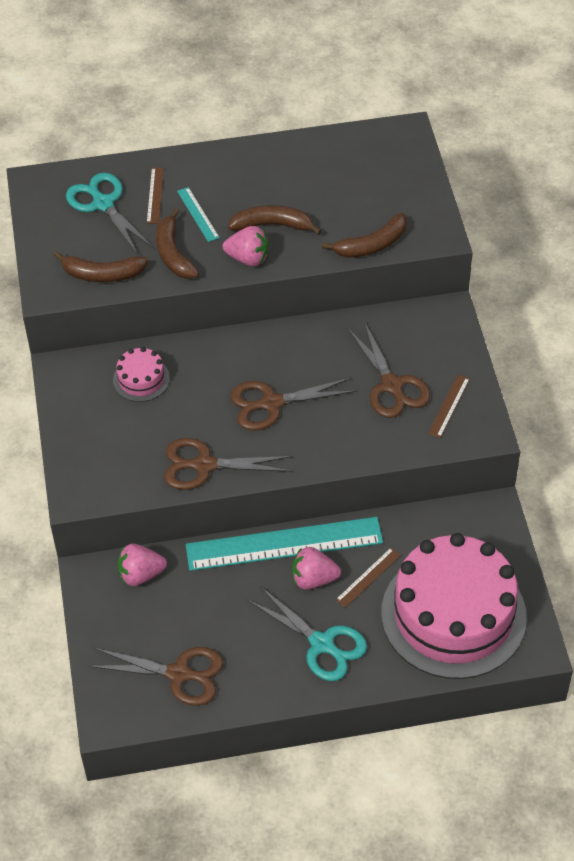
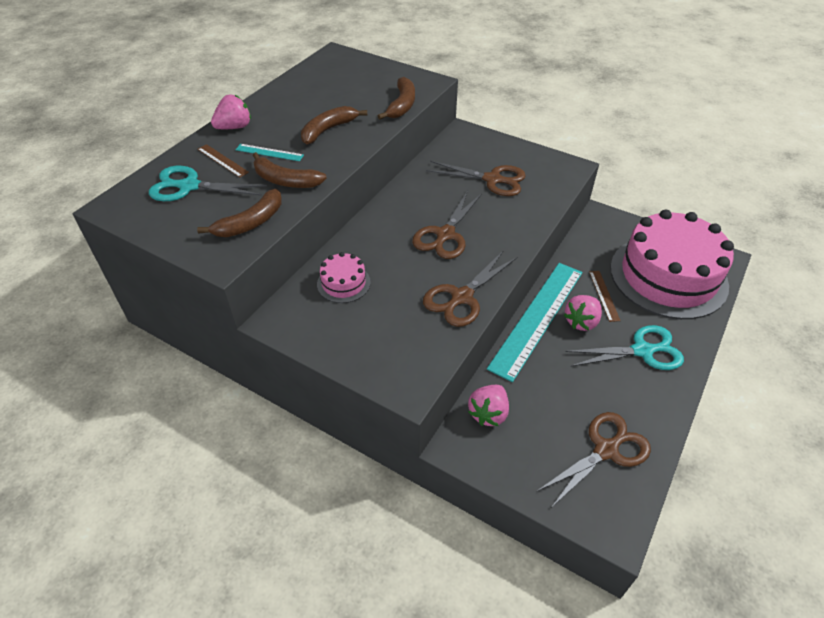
camera: 50 degrees left, 5 degrees down
(248, 258) = (340, 153): pink strawberry -> pink strawberry (234, 127)
(448, 406) = (535, 168): brown ruler -> none

